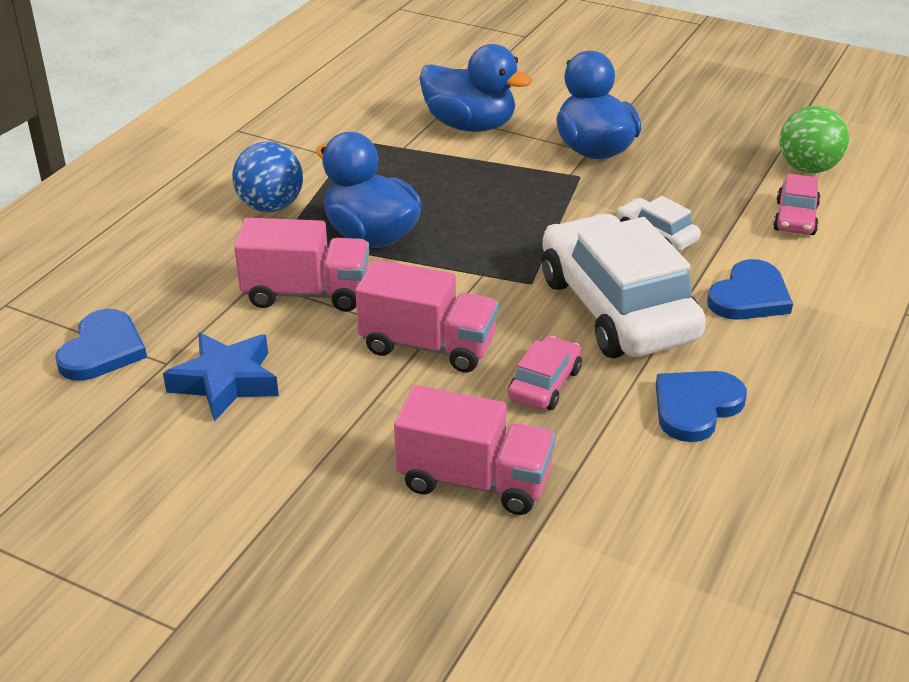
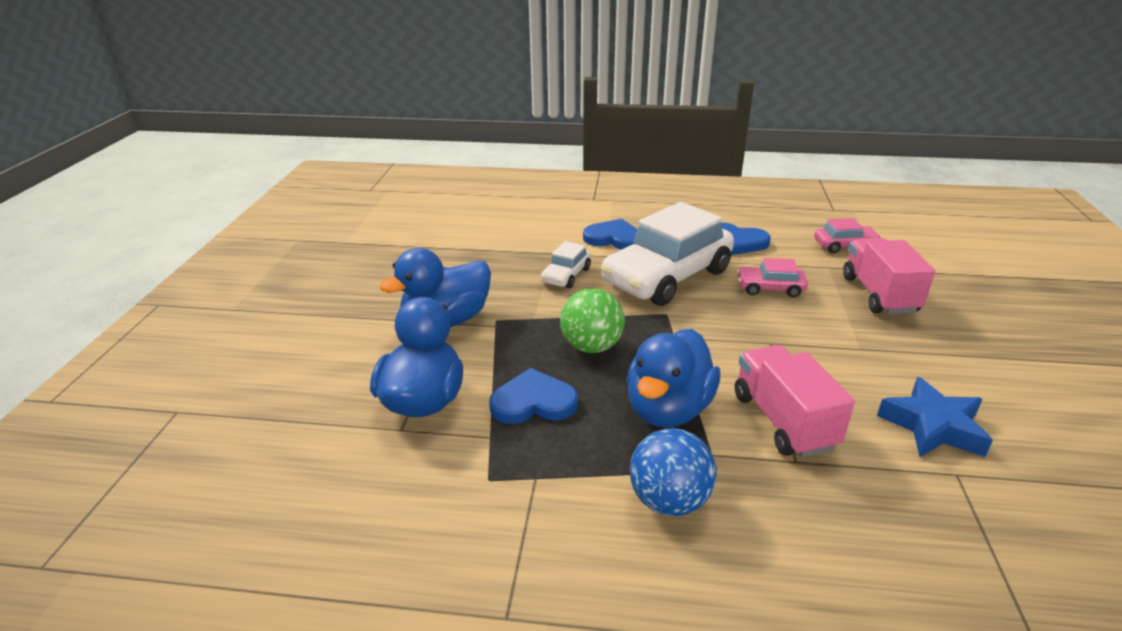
camera: 110 degrees left, 5 degrees down
(102, 350) = (998, 529): blue heart -> blue heart (533, 402)
(428, 345) = (781, 340): pink truck -> none
(795, 218) = (510, 233): pink car -> pink car (845, 246)
(808, 168) = (439, 234): green ball -> green ball (591, 347)

